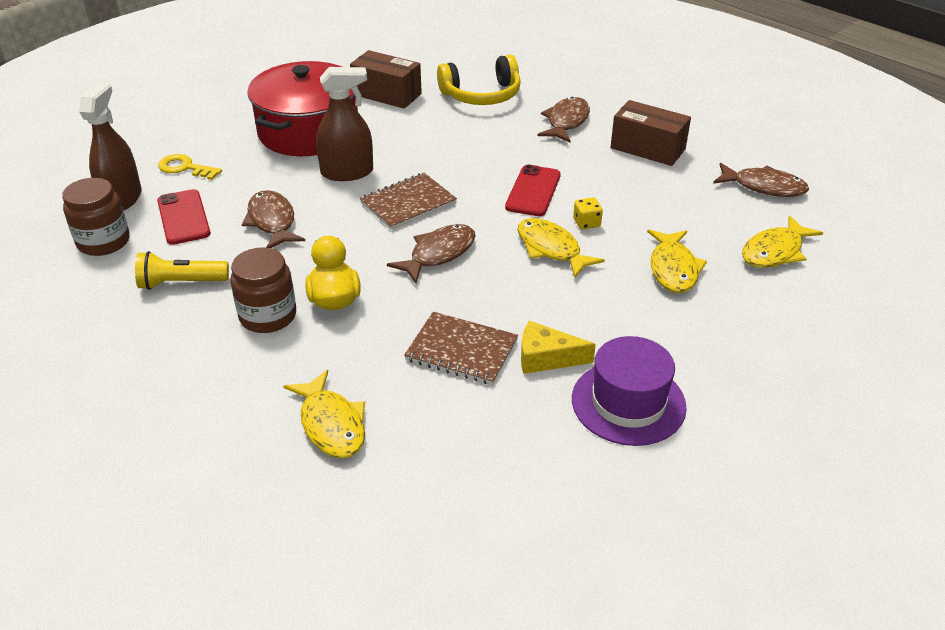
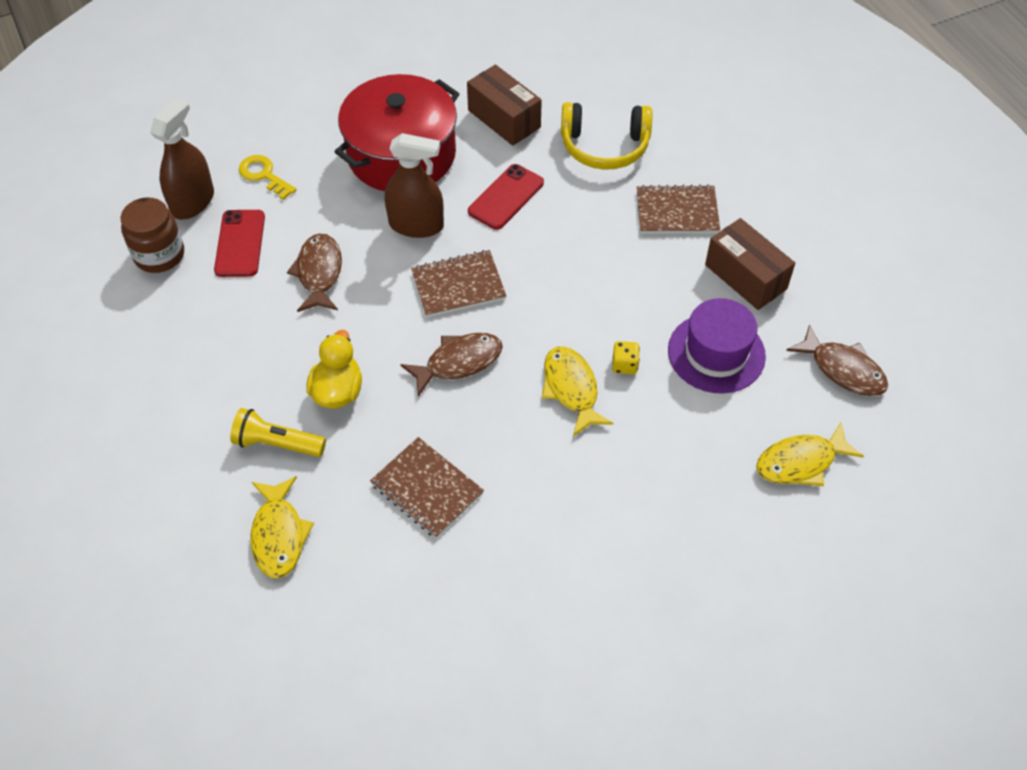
camera: 20 degrees right, 15 degrees up
(181, 283) = (210, 328): yellow flashlight -> yellow flashlight (277, 443)
(268, 316) = (271, 392): brown jar -> none
(533, 191) = (591, 305): red phone -> red phone (506, 197)
(546, 358) = (500, 523): yellow cheese -> none
(566, 122) = (677, 212): brown fish -> brown notebook
(628, 402) = (550, 599): purple hat -> purple hat (716, 353)
(673, 269) = (681, 452): yellow fish -> none

